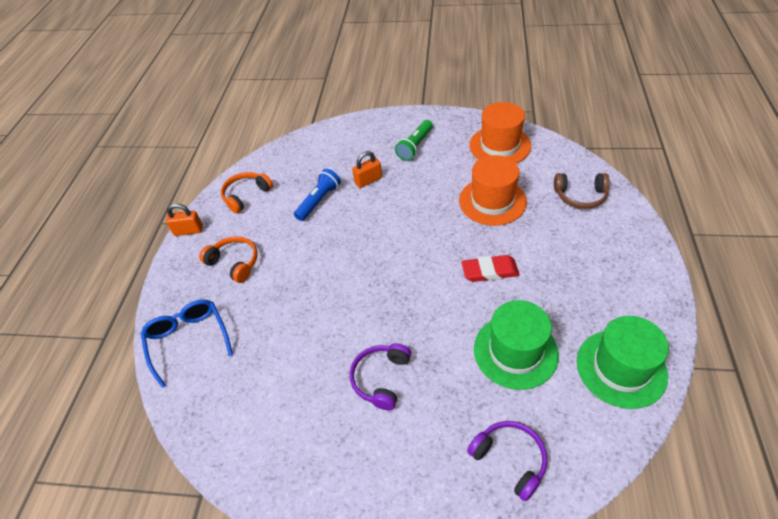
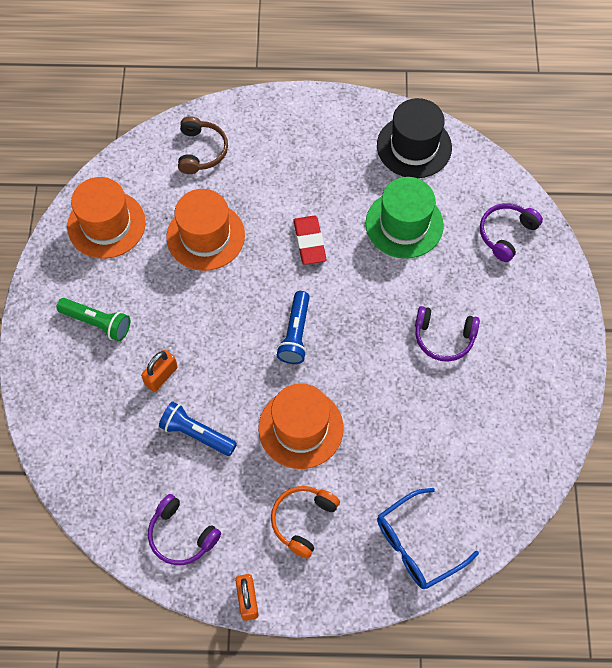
camera: 100 degrees left, 15 degrees up
(246, 195) = (181, 535): orange headphones -> purple headphones
(310, 262) = (300, 428): none -> orange hat
(368, 180) = (161, 376): orange padlock -> orange padlock turned 75 degrees clockwise
(396, 260) = (295, 334): none -> blue flashlight
(621, 368) = (414, 146): green hat -> black hat

